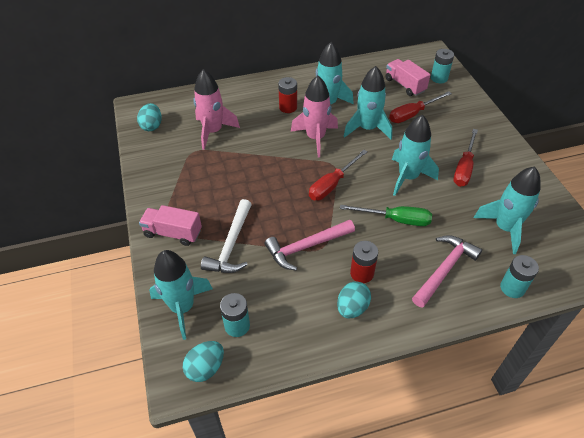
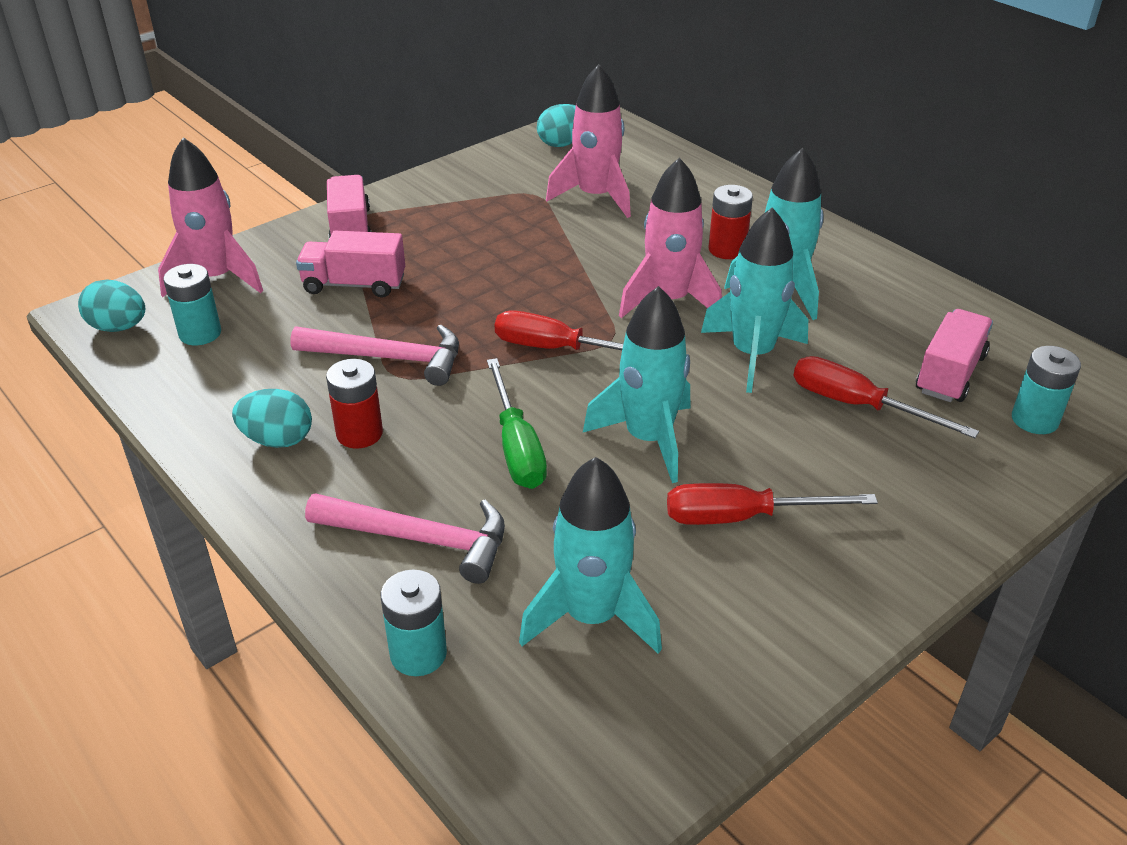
camera: 65 degrees right, 10 degrees down
(182, 307) = (216, 278): turquoise rocket -> pink rocket
(231, 245) = (354, 285): white hammer -> pink truck
(306, 247) = (389, 358): pink hammer -> pink hammer turned 150 degrees clockwise

